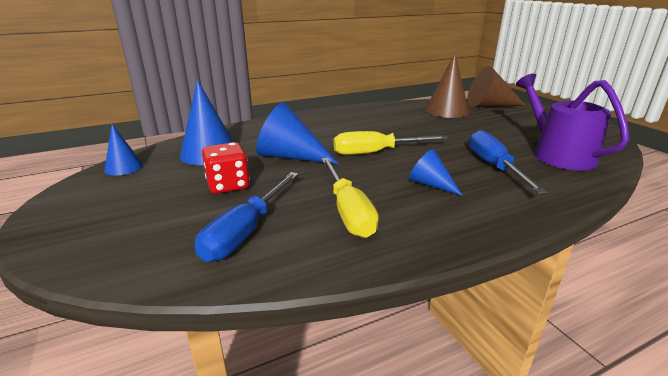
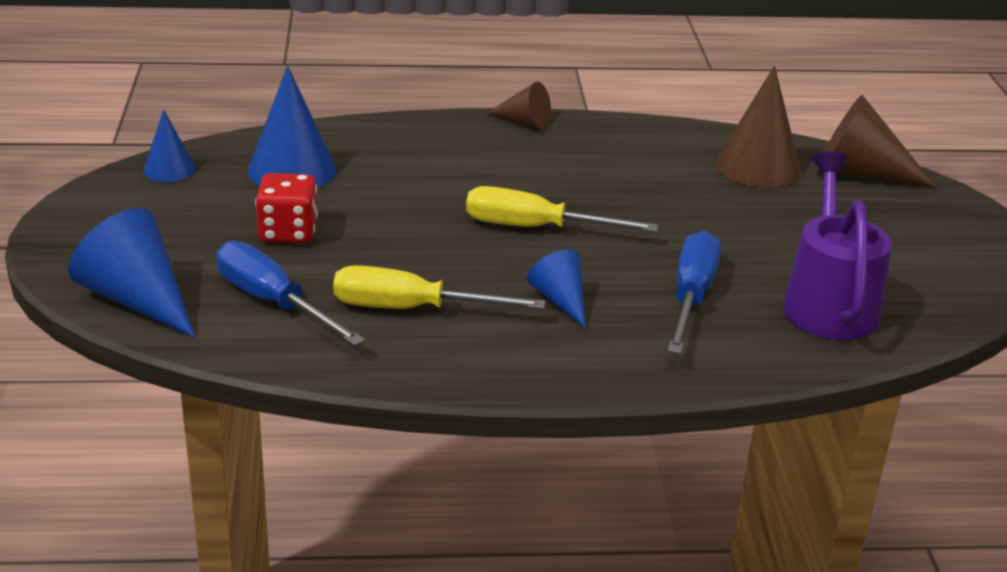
camera: 20 degrees right, 5 degrees up
(246, 231) = (273, 302): blue screwdriver -> blue screwdriver turned 90 degrees clockwise
(290, 156) = (402, 204): blue cone -> blue cone (137, 300)
(322, 113) = (524, 122): none -> brown cone
(348, 211) = (411, 309): yellow screwdriver -> yellow screwdriver turned 90 degrees clockwise

